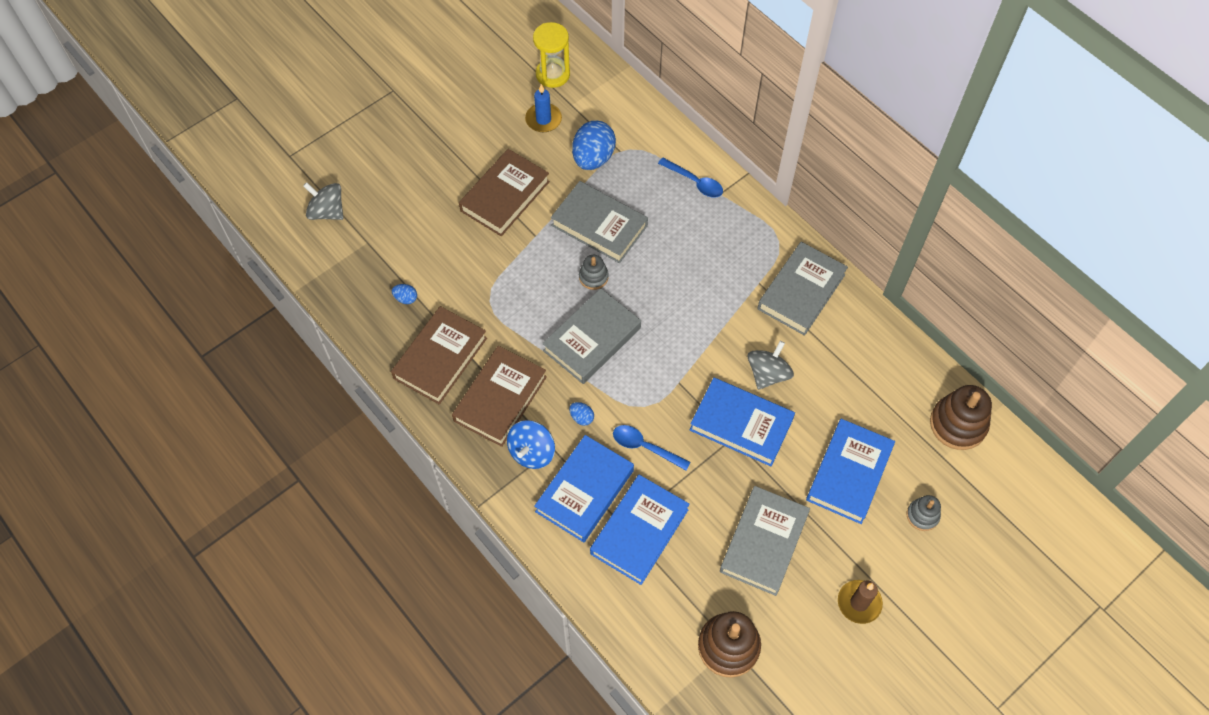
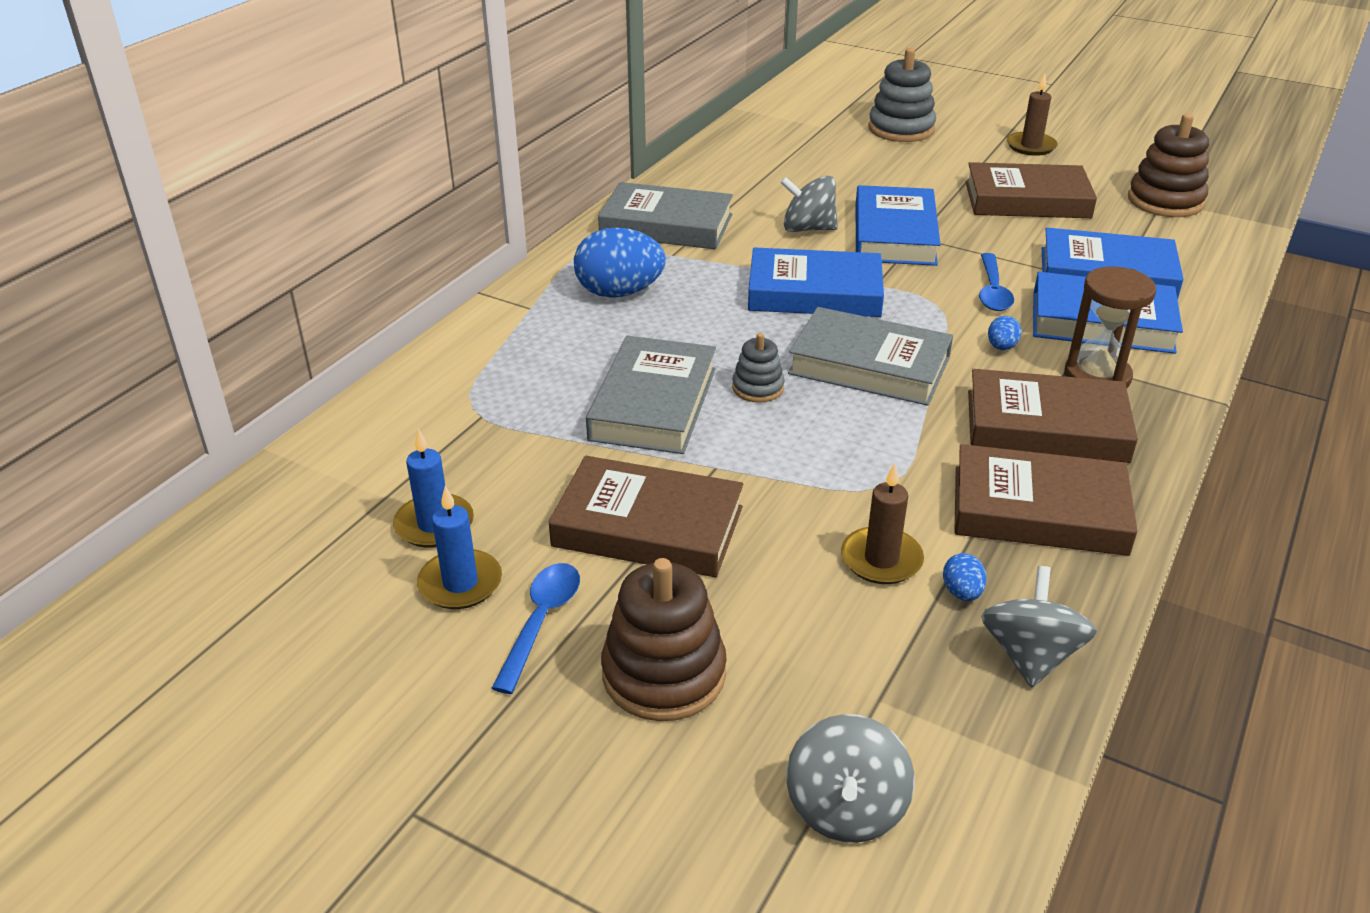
camera: 110 degrees left, 25 degrees down
(360, 306) = (1030, 655): none -> grey spinning top
(440, 277) = (881, 559): none -> brown candle
(501, 122) = (460, 583): none -> blue candle
(532, 452) = (1097, 376): blue spinning top -> brown hourglass
(552, 74) = (305, 542): yellow hourglass -> none
(593, 158) = (509, 441): blue egg -> blue egg (619, 292)
(695, 182) = (517, 332): blue spoon -> blue spoon (541, 622)
(764, 543) = (1027, 200): grey book -> brown book
(849, 473) = (892, 167): blue book -> blue book (814, 292)
(922, 515) = (901, 129): grey stacking toy -> grey stacking toy, size x1.80
(958, 424) = (777, 124): brown stacking toy -> brown stacking toy (664, 674)

